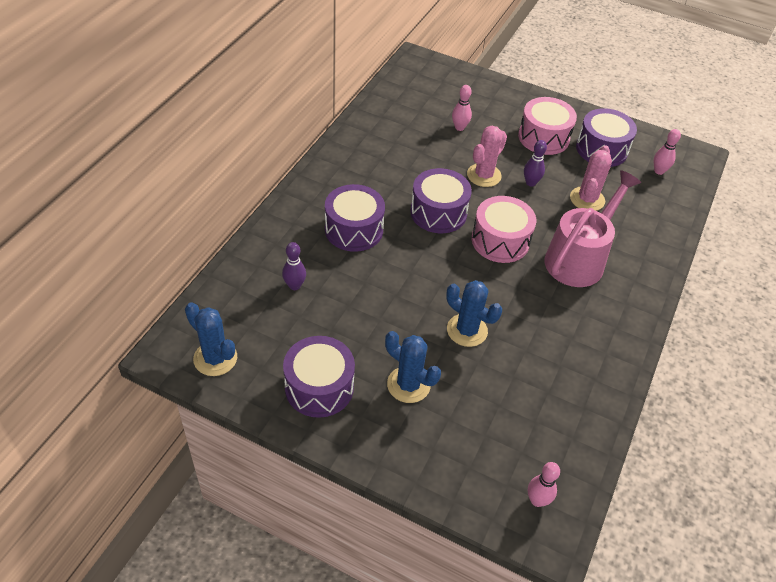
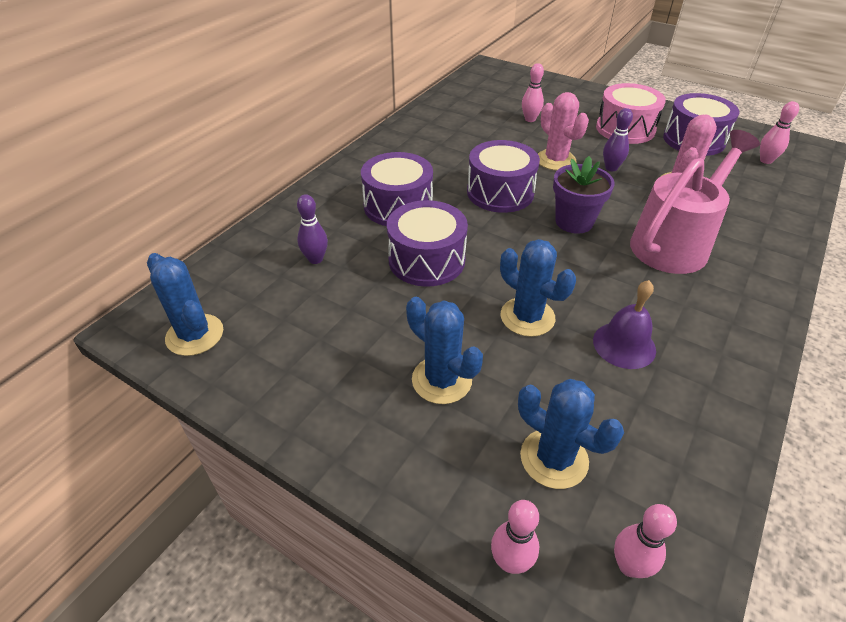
camera: 10 degrees right, 5 degrees down
(319, 387) = (319, 377): purple drum -> purple drum (426, 260)
(465, 503) = (510, 561): none -> pink bowling pin
(484, 175) = (555, 160): pink cactus -> pink cactus turned 75 degrees counterclockwise
(489, 436) = (554, 458): none -> blue cactus
(500, 241) = (574, 222): pink drum -> purple flower pot
(537, 350) = (624, 345): none -> purple bell

